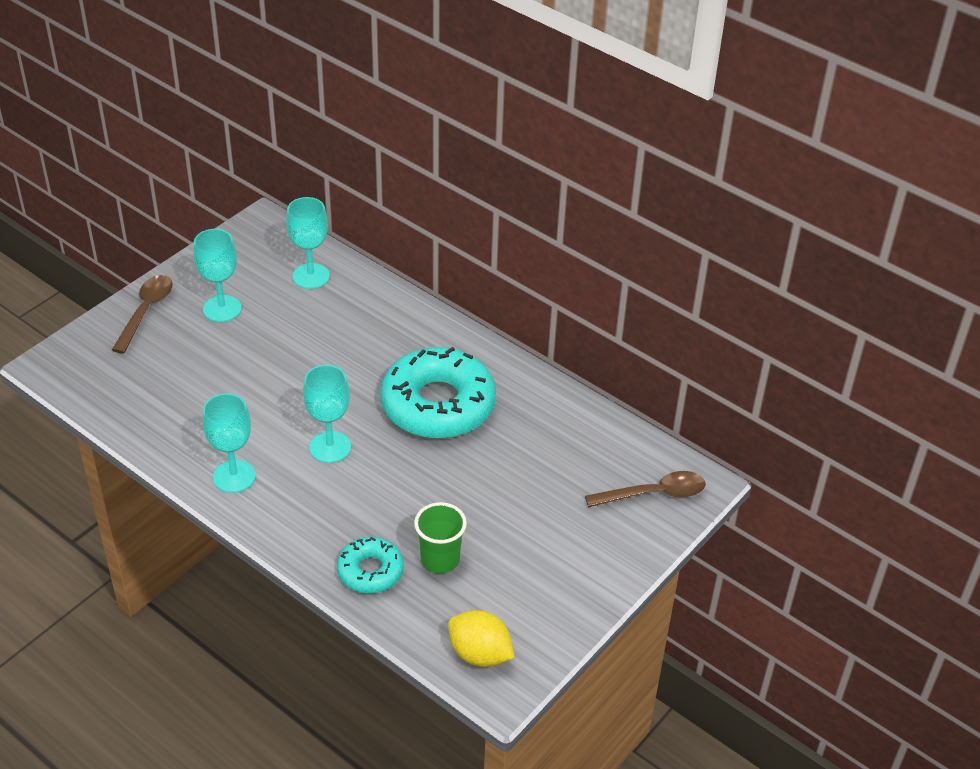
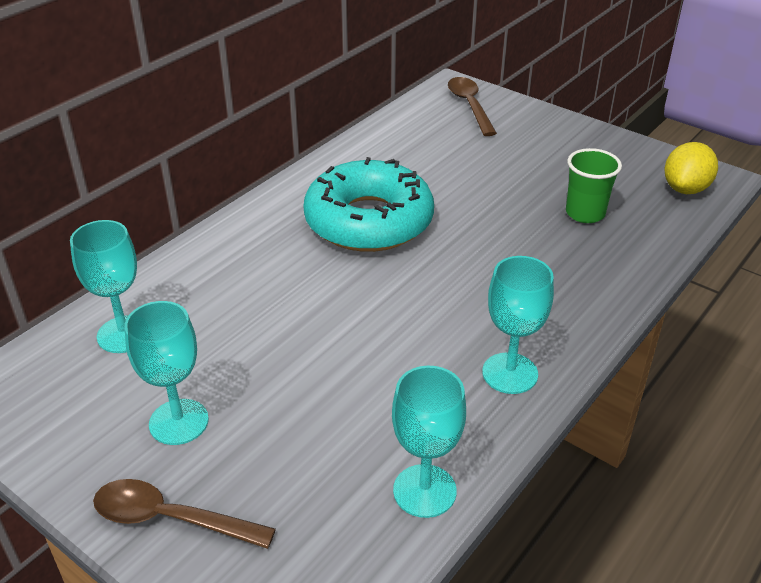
camera: 90 degrees left, 5 degrees down
(330, 447) = (445, 295): turquoise goblet -> turquoise goblet (424, 491)
(370, 571) = (617, 256): turquoise donut -> none

